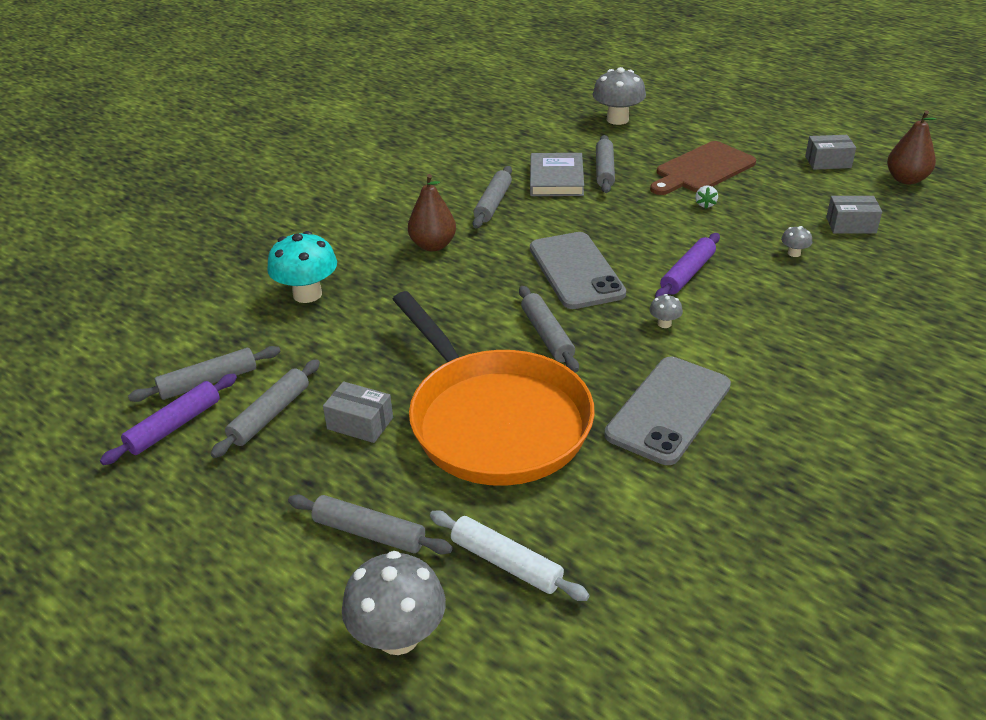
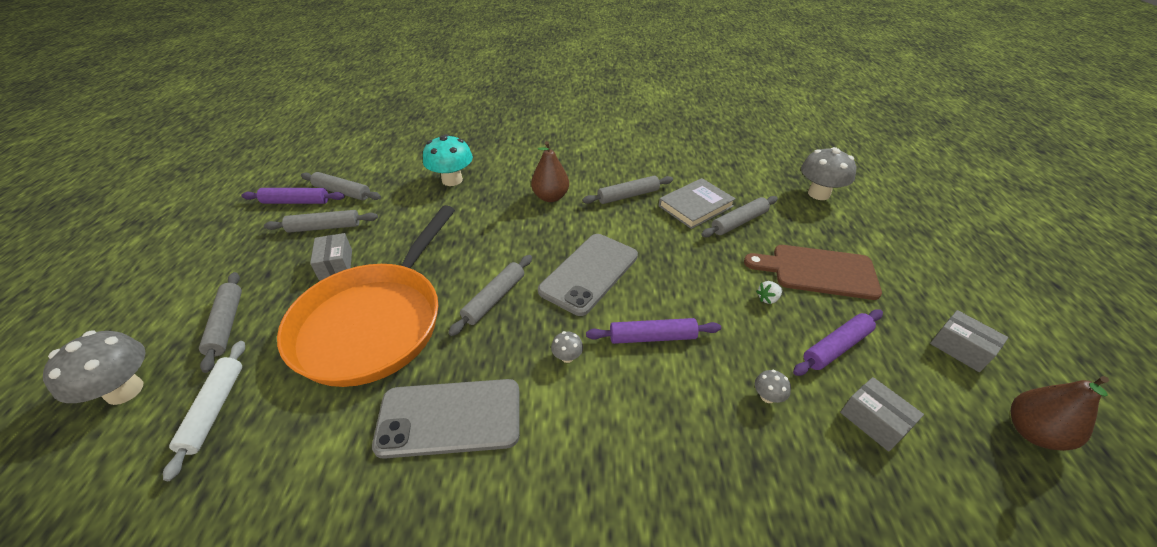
camera: 50 degrees right, 5 degrees up
(780, 204) = (836, 347): none -> purple rolling pin

